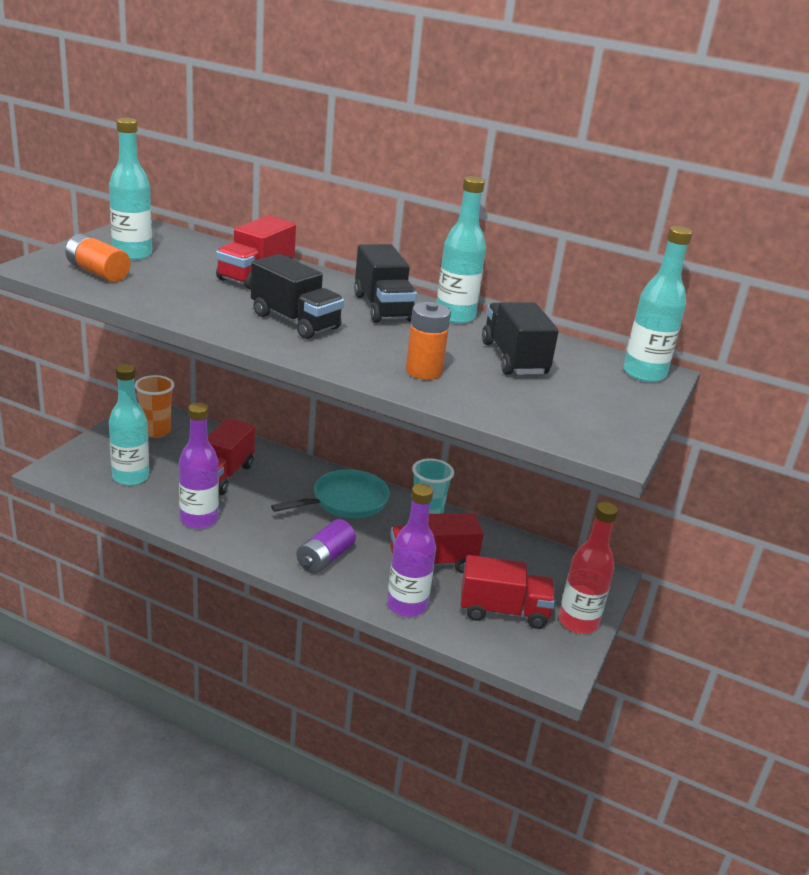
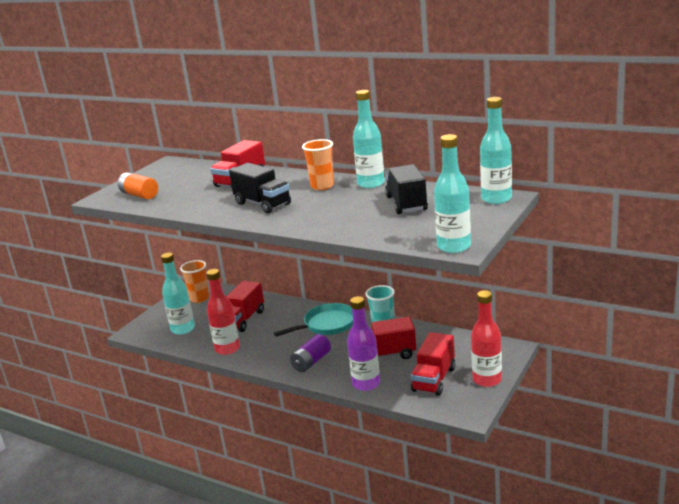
camera: 10 degrees right, 5 degrees down
(132, 254) = (162, 180): turquoise bottle -> turquoise bottle (454, 247)
(199, 519) = (227, 349): purple bottle -> red bottle
(382, 308) = (322, 186): black truck -> orange cup
(424, 371) = (343, 220): orange battery -> none
(503, 611) = (434, 379): red truck -> red truck turned 105 degrees clockwise

